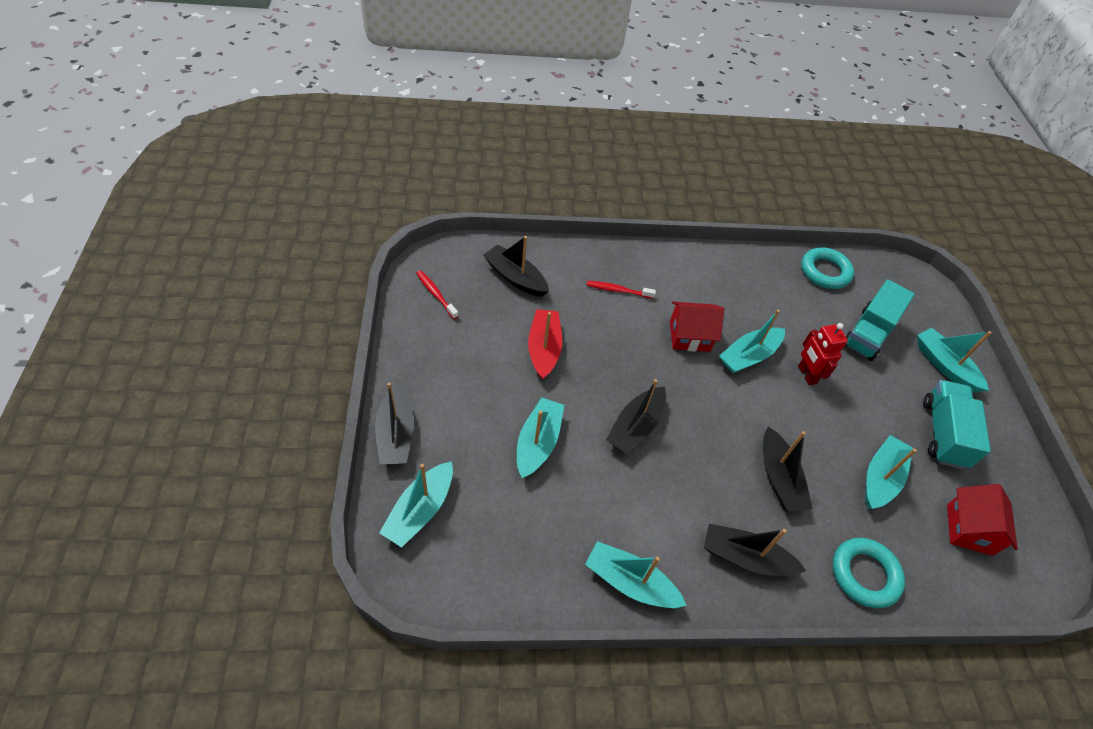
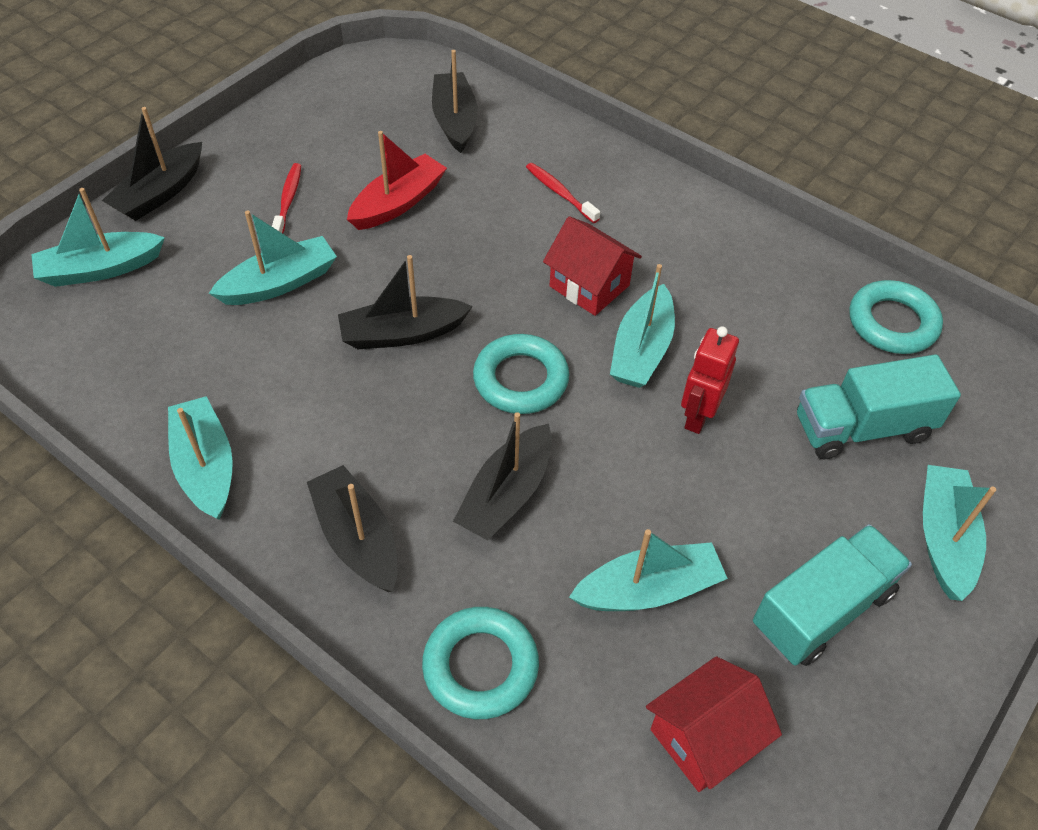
camera: 45 degrees right, 0 degrees up
(436, 294) = (350, 94): red toothbrush -> red toothbrush (288, 200)
(717, 411) = (521, 379): none -> turquoise ring
(748, 356) = (641, 350): turquoise boat -> turquoise boat turned 75 degrees counterclockwise

